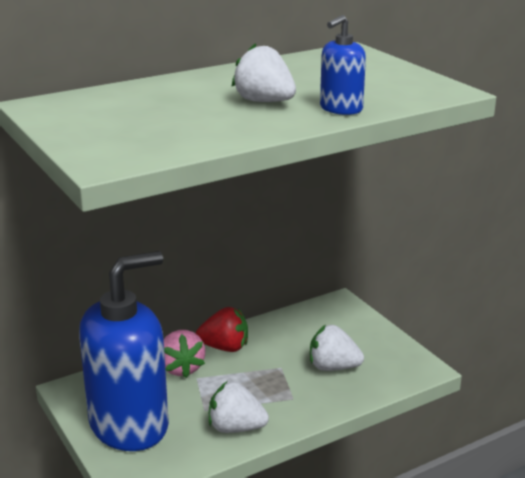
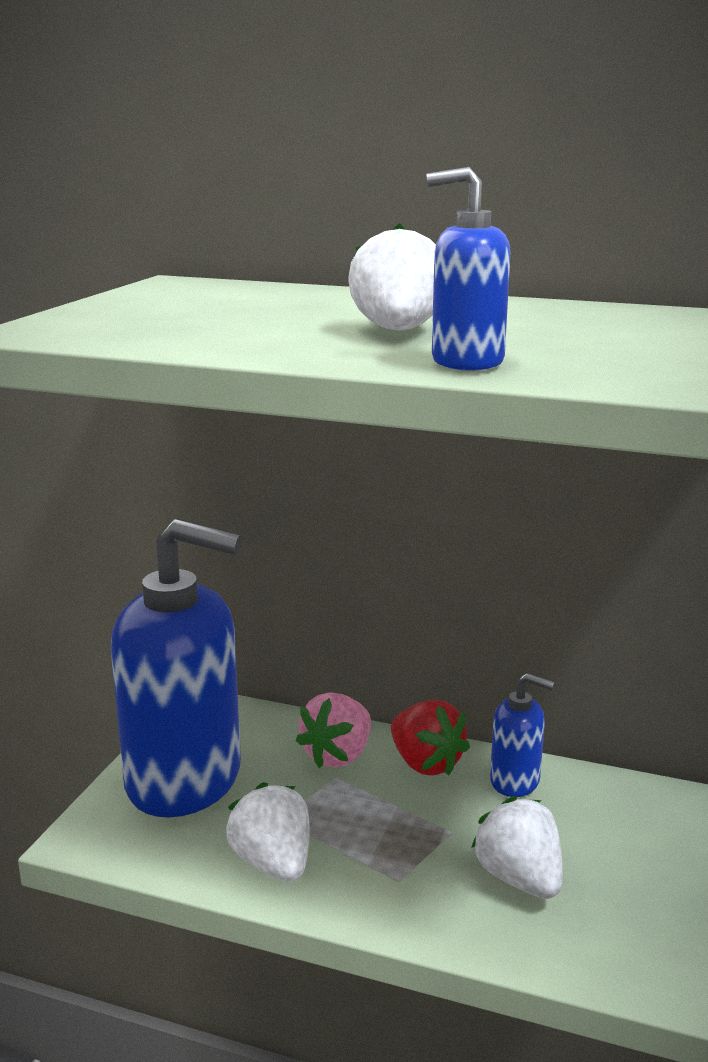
camera: 50 degrees right, 5 degrees down
(271, 332) = (515, 781): none -> blue soap dispenser

